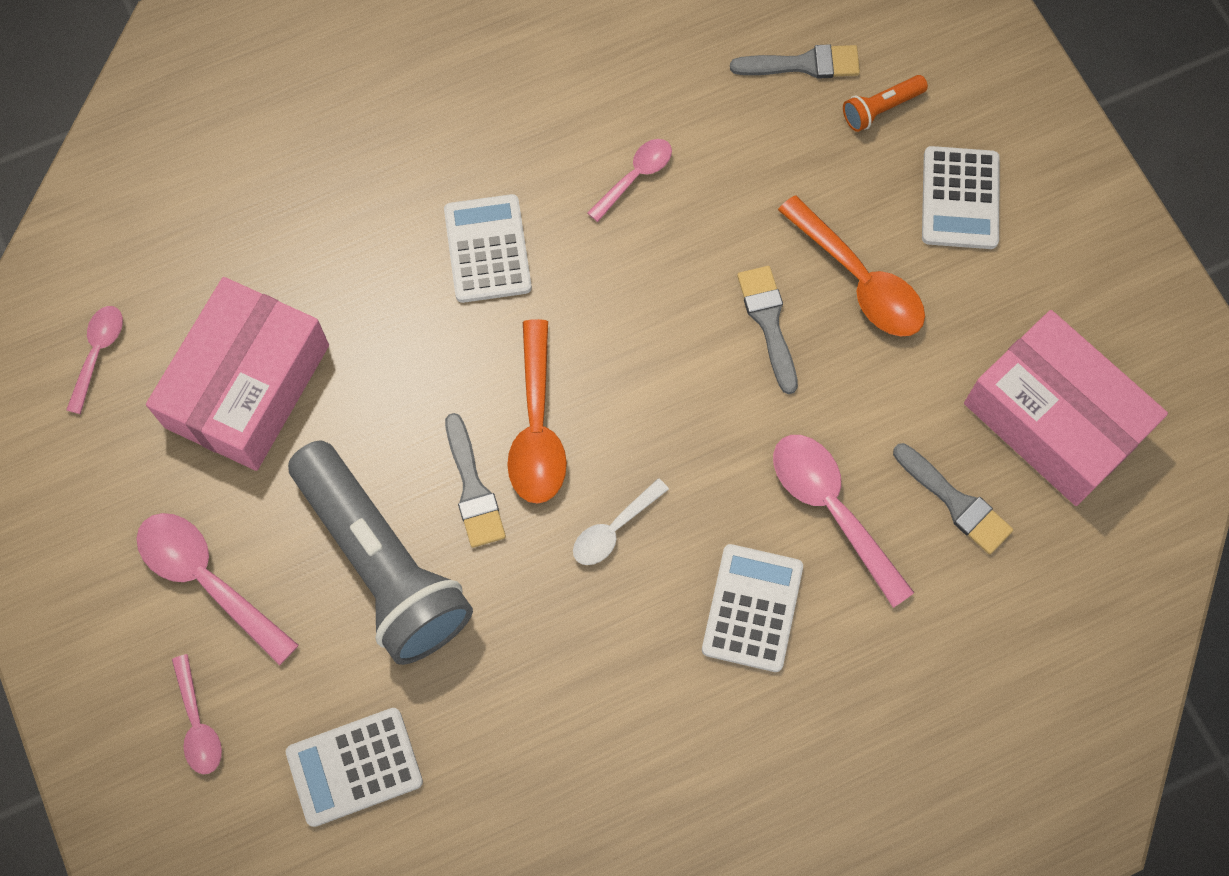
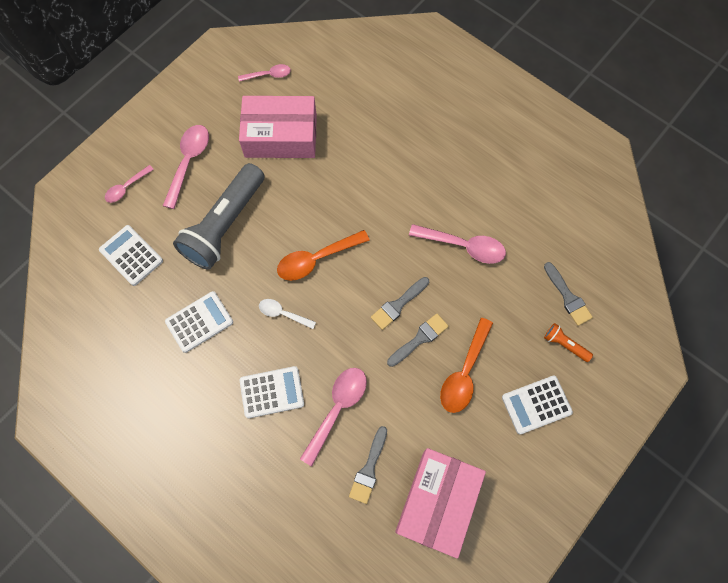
camera: 65 degrees right, 0 degrees up
(473, 488) = (275, 245): grey brush -> grey brush (398, 305)
(487, 249) = (392, 200): white calculator -> white calculator (199, 322)
(635, 177) = (463, 246): pink spoon -> pink spoon, size x1.68

